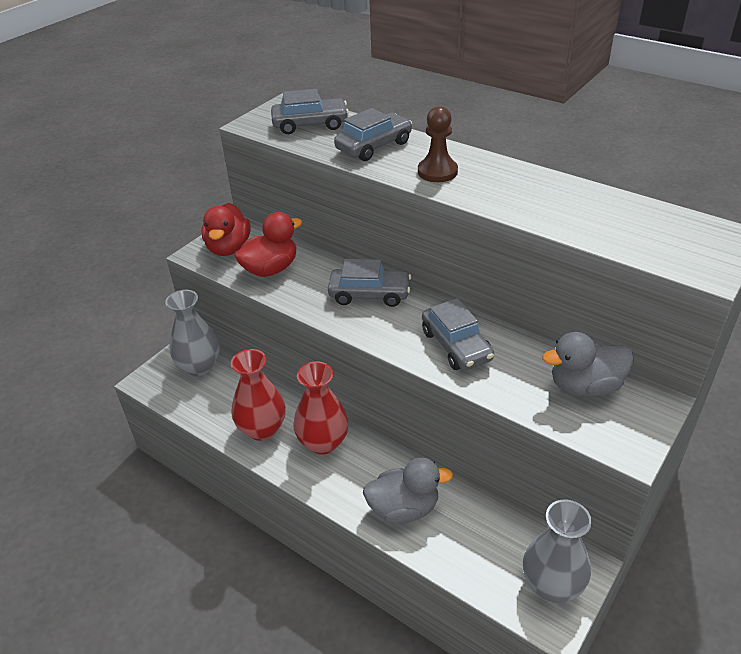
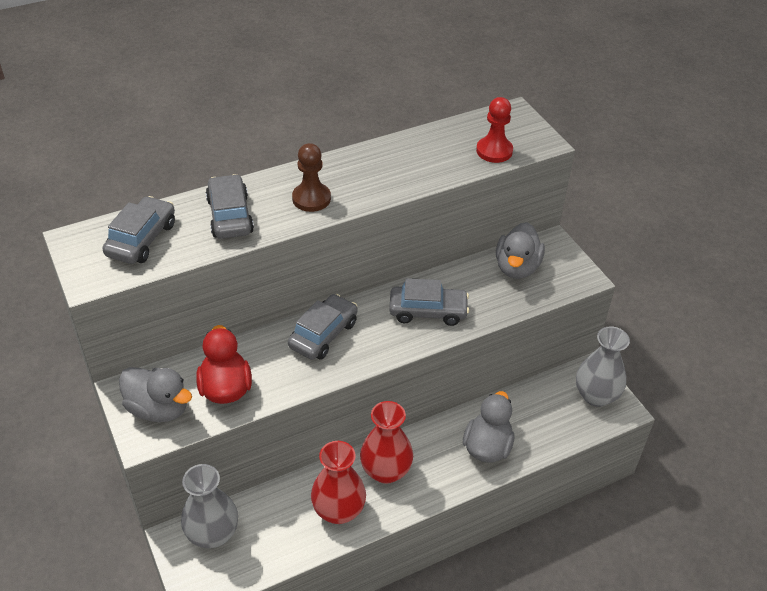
camera: 65 degrees left, 5 degrees up
(228, 248) = (159, 409): red duck -> grey duck
(643, 244) = (494, 151): none -> red pawn

